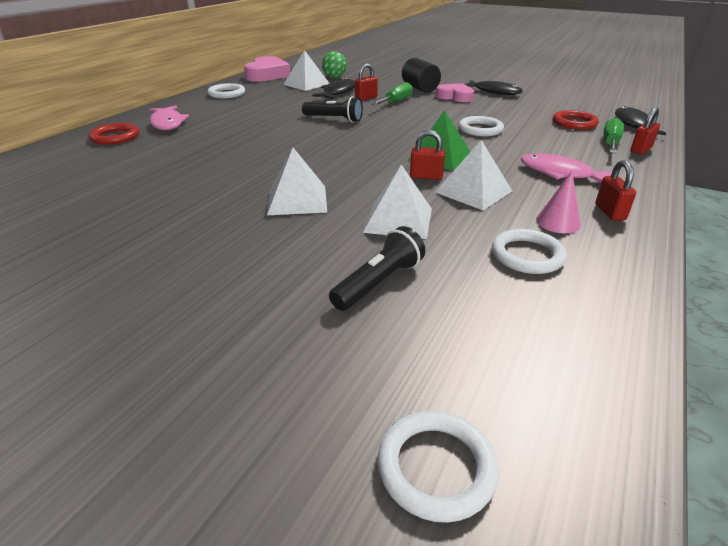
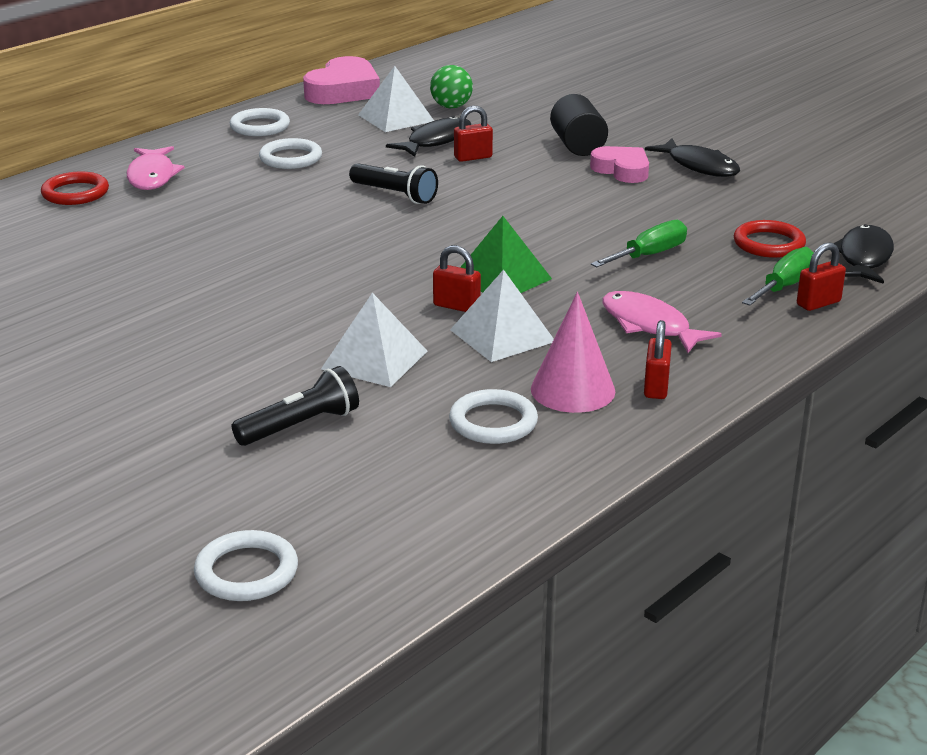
camera: 15 degrees right, 5 degrees down
(297, 200) = (267, 317): white pyramid -> none
(396, 102) = (515, 170): green screwdriver -> green screwdriver (649, 255)
(480, 129) = (604, 238): white ring -> white ring (290, 158)
(558, 222) = (573, 390): pink cone -> pink cone, size x1.51

